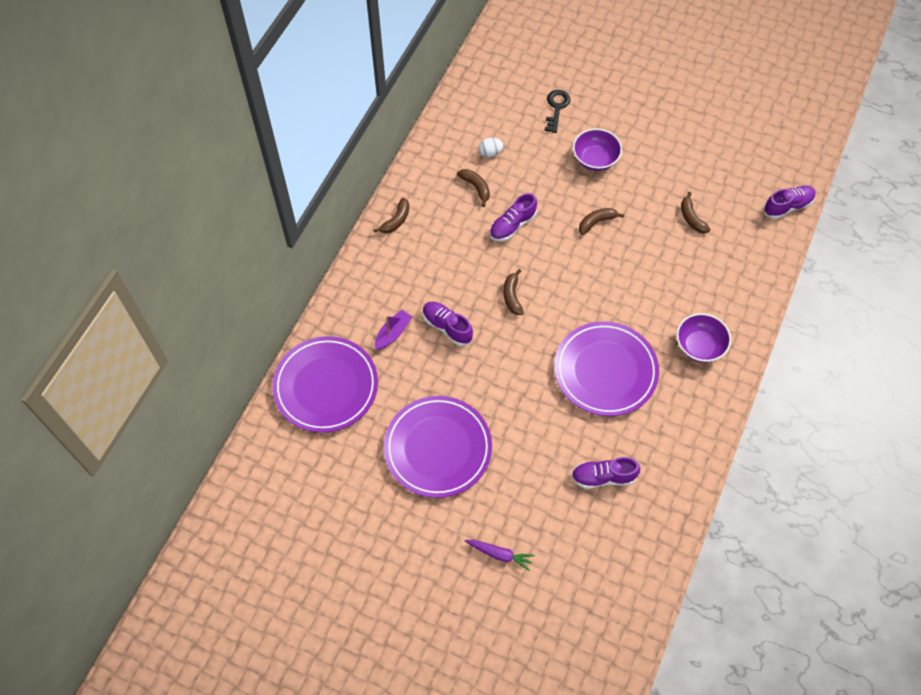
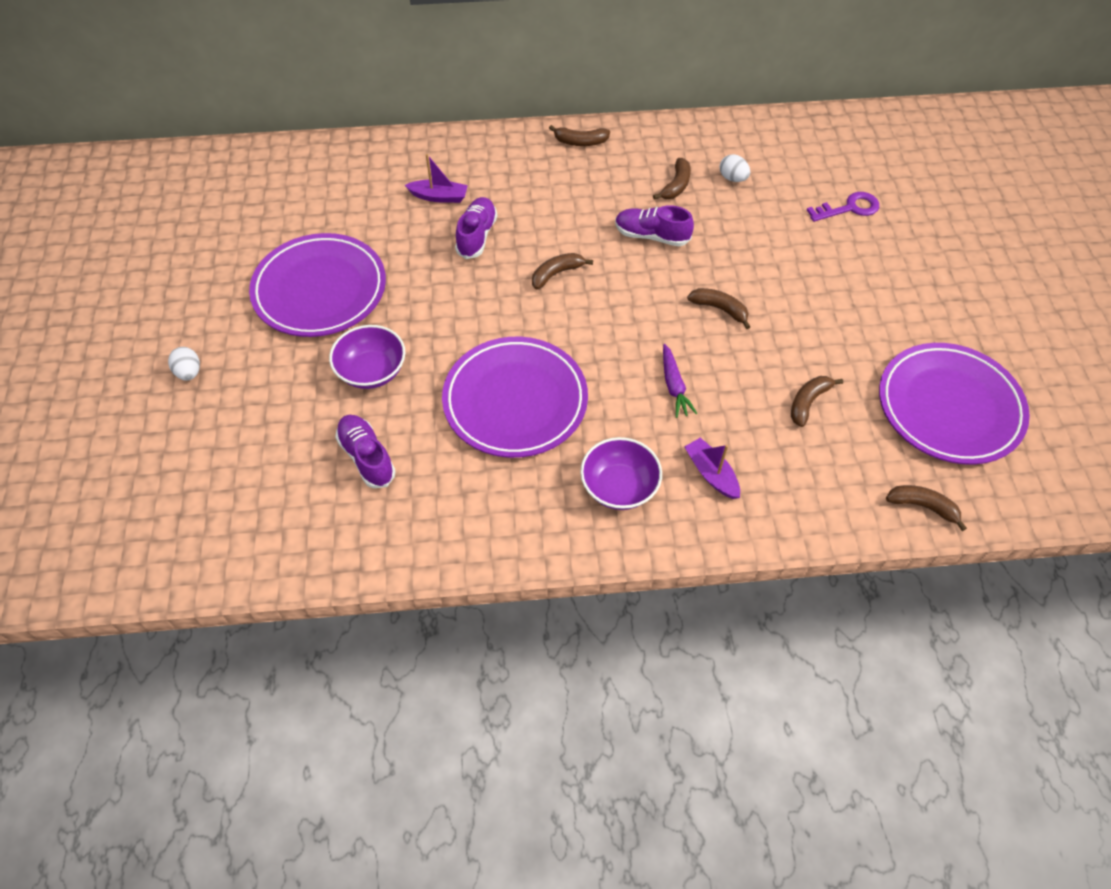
camera: 60 degrees right, 5 degrees down
(326, 386) = (342, 174): purple plate -> purple plate (949, 407)
(466, 564) = (189, 372): none -> white egg
(499, 554) = (215, 397): purple carrot -> purple carrot (674, 386)
(556, 108) = (849, 208): black key -> purple key
(595, 159) = (809, 272): purple bowl -> purple bowl (372, 371)
(714, 294) = (711, 473): none -> purple boat
(787, 206) = (922, 506): purple shoe -> brown banana

